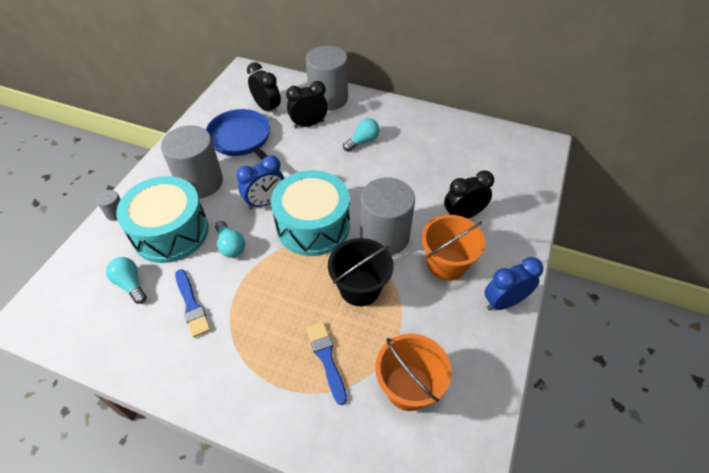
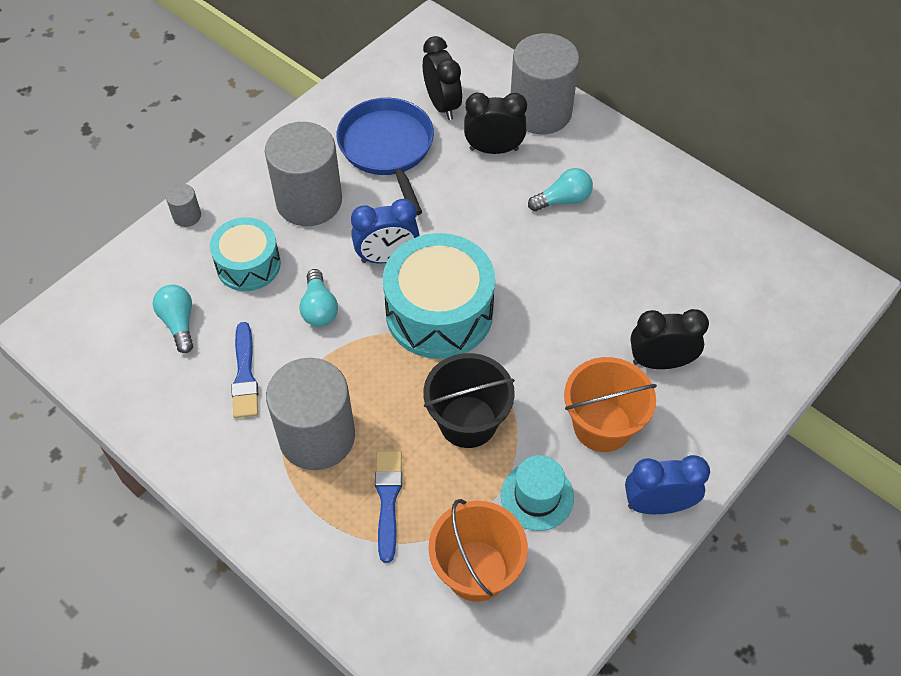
camera: 20 degrees right, 5 degrees up
(170, 232) = (248, 265): turquoise drum -> turquoise drum, size x0.61
(384, 236) = (532, 358): grey cylinder -> grey cylinder (317, 436)
(426, 322) = (537, 496): none -> turquoise hat

